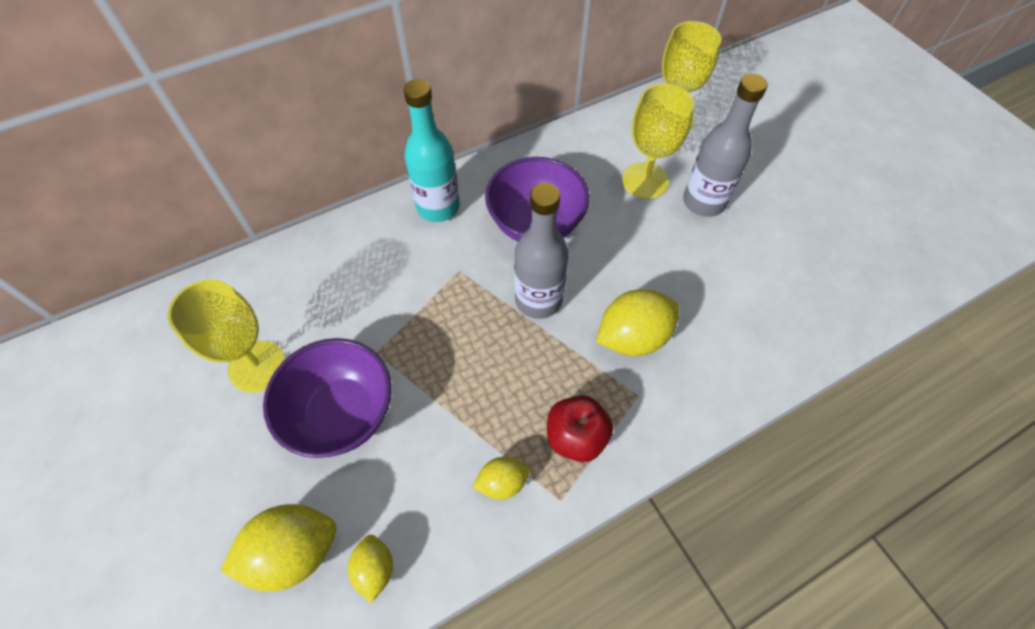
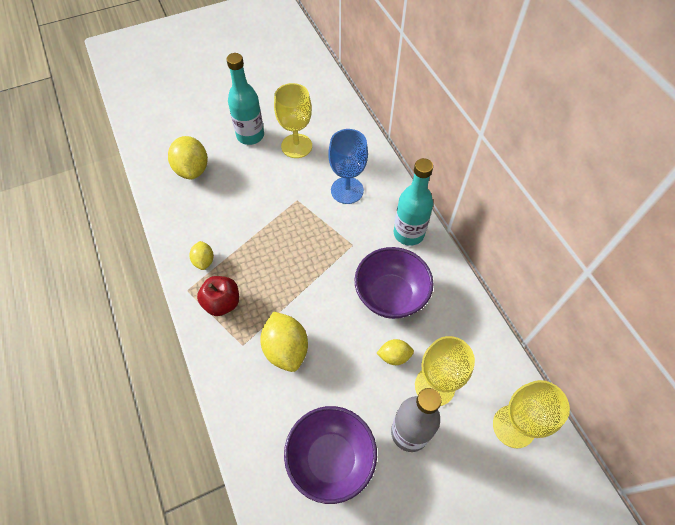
camera: 95 degrees right, 0 degrees up
(219, 451) = (250, 135): none -> turquoise bottle
(342, 414) = (261, 185): purple bowl -> purple bowl (331, 459)
(360, 284) = (347, 190): none -> blue goblet
(375, 569) = (175, 202): yellow lemon -> yellow lemon (394, 356)
(538, 300) = (324, 291): grey bottle -> none

